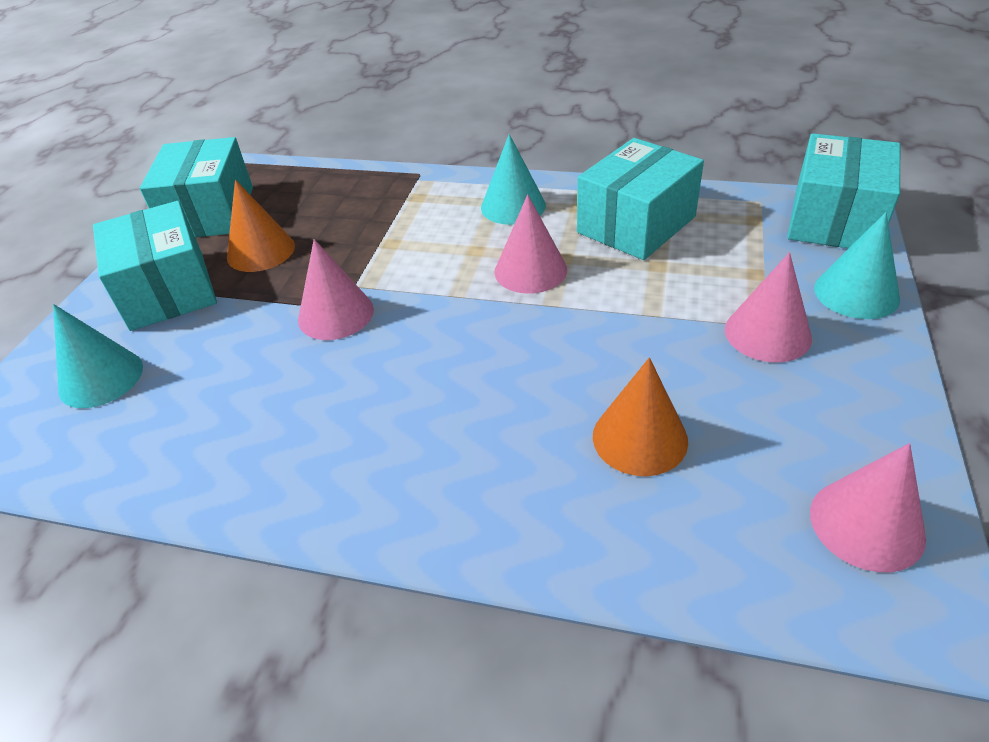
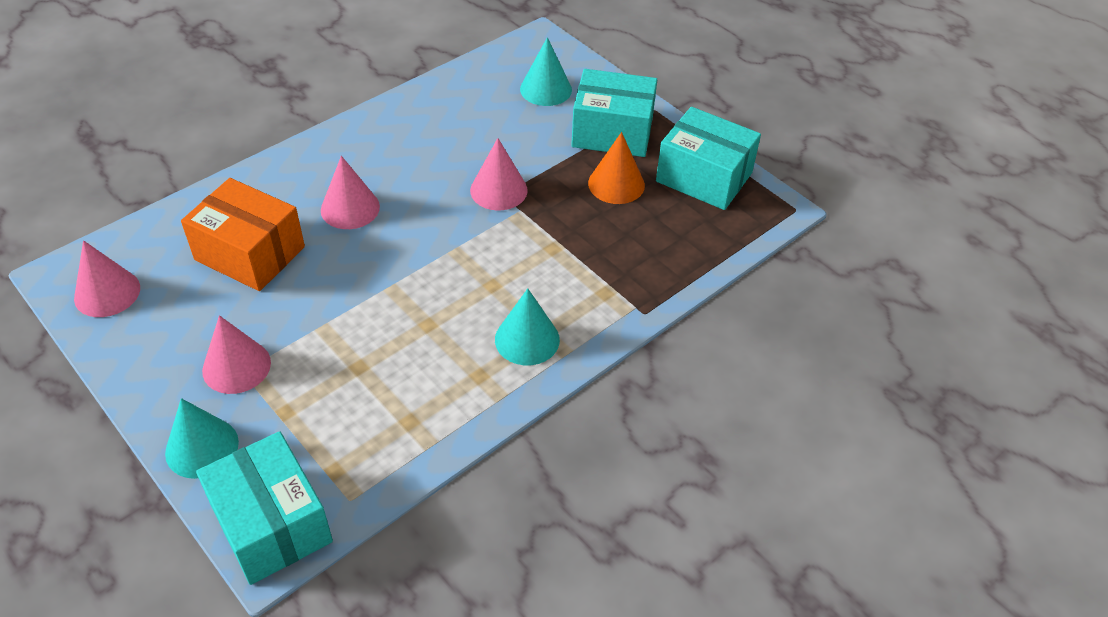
camera: 120 degrees right, 5 degrees up
(530, 270) = (435, 299): pink cone -> pink cone (350, 208)
(636, 224) = (417, 393): turquoise box -> none
(639, 438) = (250, 253): orange cone -> orange box

